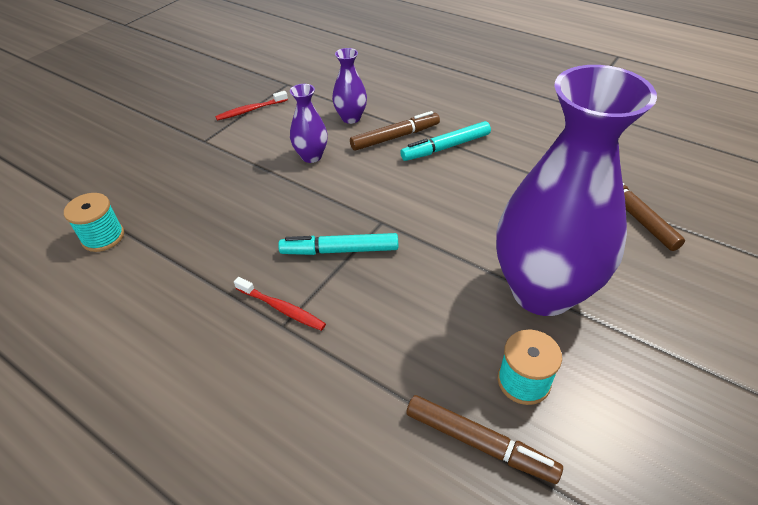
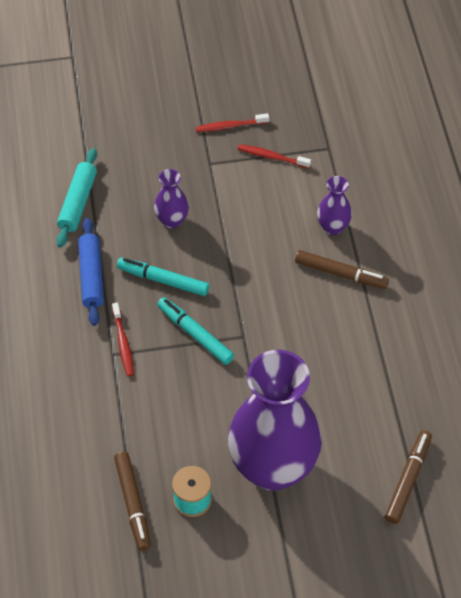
camera: 45 degrees right, 10 degrees up
(103, 237) = (78, 202): turquoise spool -> turquoise rolling pin
(183, 280) = (91, 276): none -> blue rolling pin
(193, 113) = (230, 126): none -> red toothbrush
(311, 156) = (263, 241): purple vase -> purple vase (172, 220)
(446, 147) = (363, 315): turquoise marker -> turquoise marker (163, 280)

